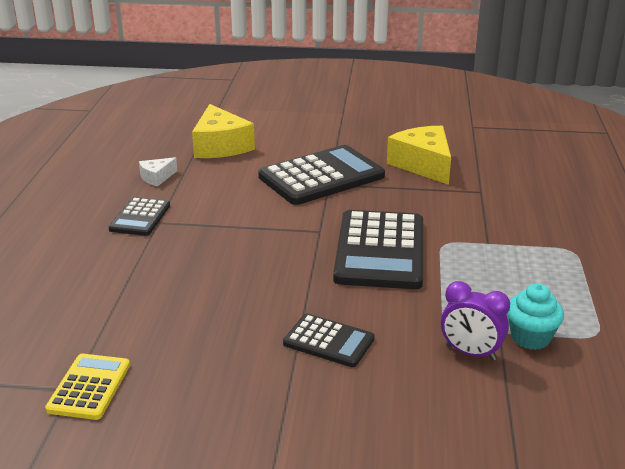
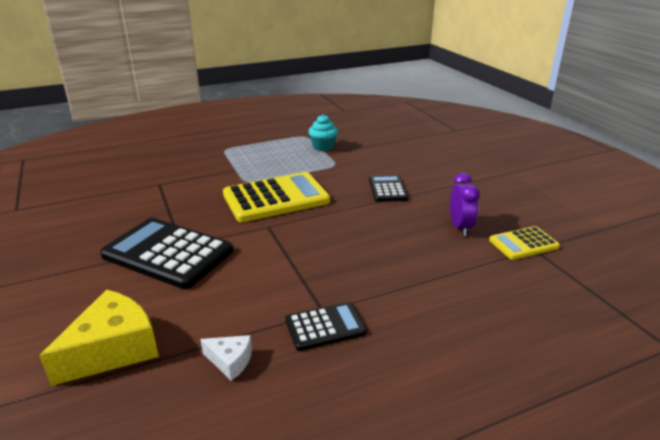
camera: 120 degrees left, 0 degrees up
(380, 251) = (276, 198): black calculator -> yellow calculator
(423, 165) = (118, 213): yellow cheese -> none
(470, 353) = (351, 156): purple clock -> purple clock (460, 227)

